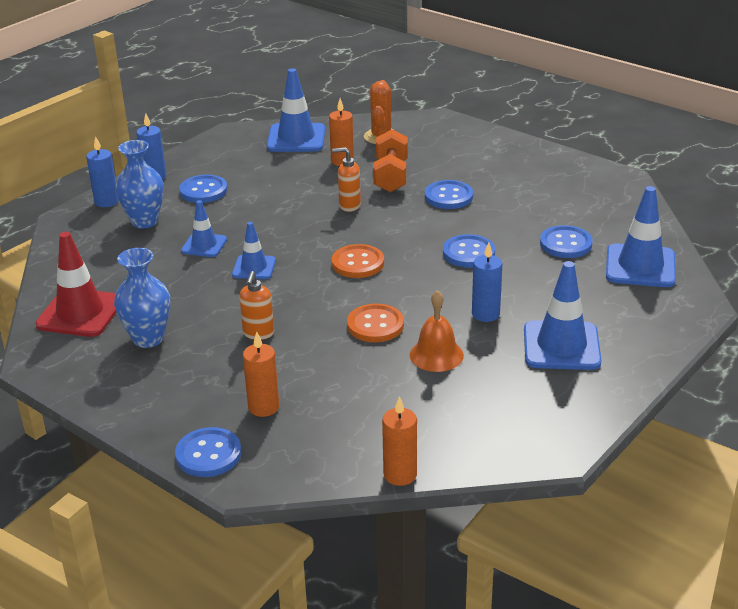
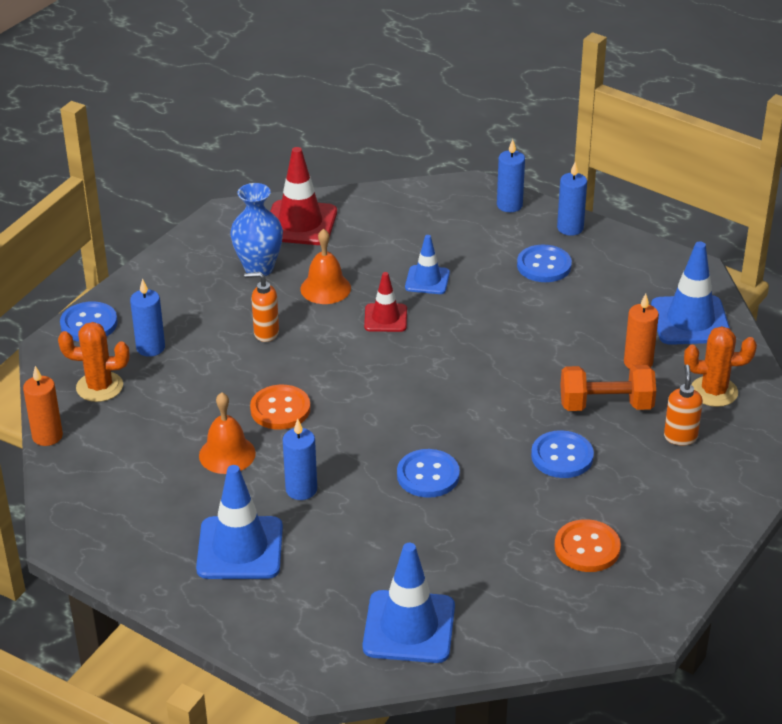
camera: 85 degrees right, 5 degrees up
(144, 221) = (471, 235): blue vase -> none
(197, 299) = (325, 288): none -> orange bell
(254, 268) = (385, 318): blue traffic cone -> red traffic cone
(263, 407) = (150, 348): orange candle -> blue candle
(323, 440) = (99, 387): none -> orange cactus
(349, 206) = (526, 375): orange soap dispenser -> orange soap dispenser (680, 437)
(358, 263) = (399, 390): orange button -> orange button (587, 548)
(565, 244) = (457, 560): blue button -> none

